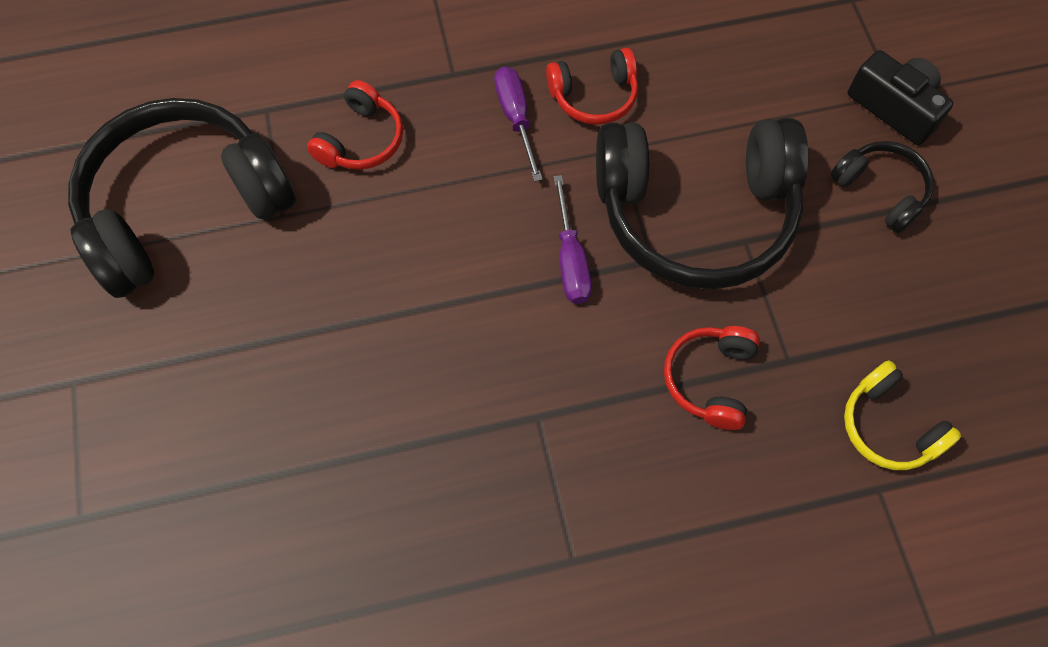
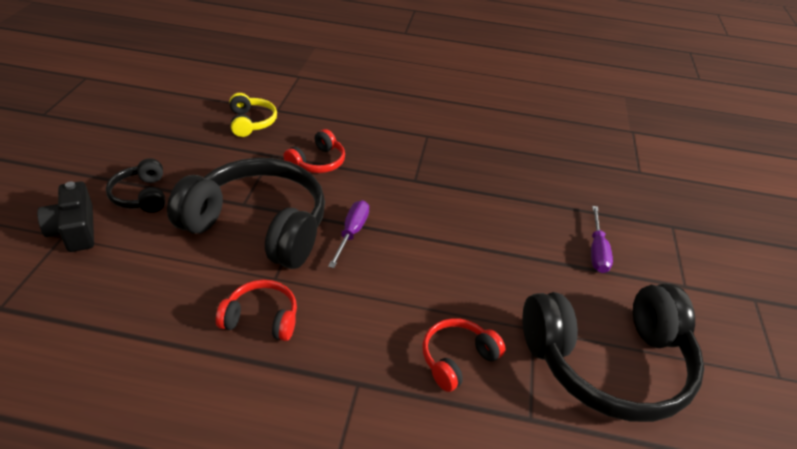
camera: 160 degrees left, 25 degrees down
(516, 118) = (330, 327): purple screwdriver -> purple screwdriver (597, 251)

